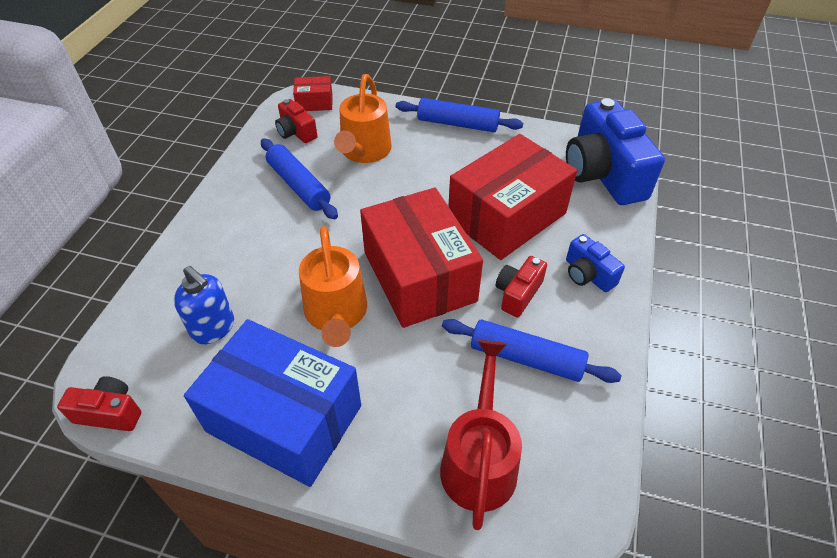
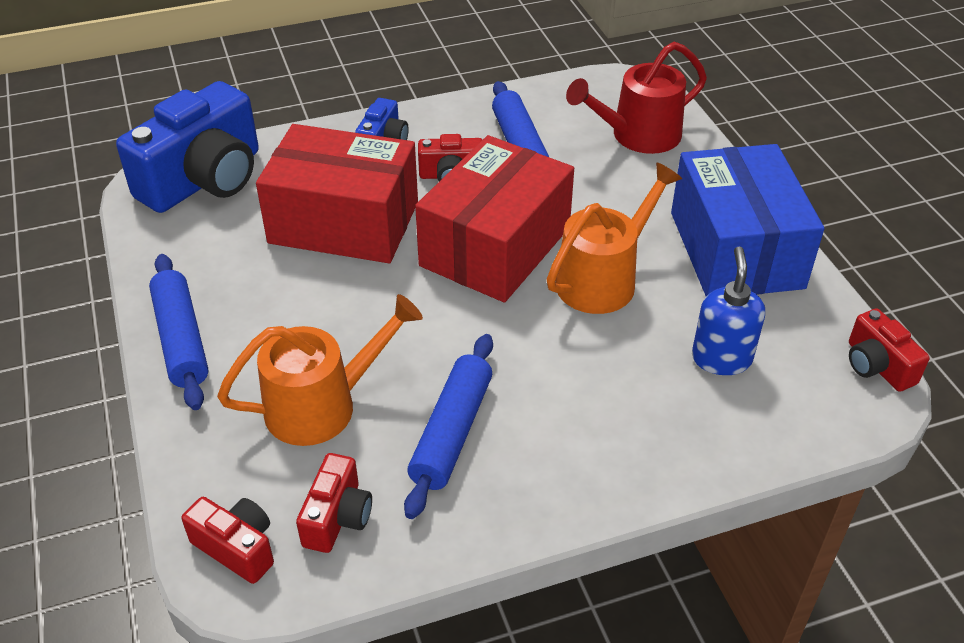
camera: 125 degrees left, 5 degrees down
(314, 103) = (237, 548): red box -> red camera

